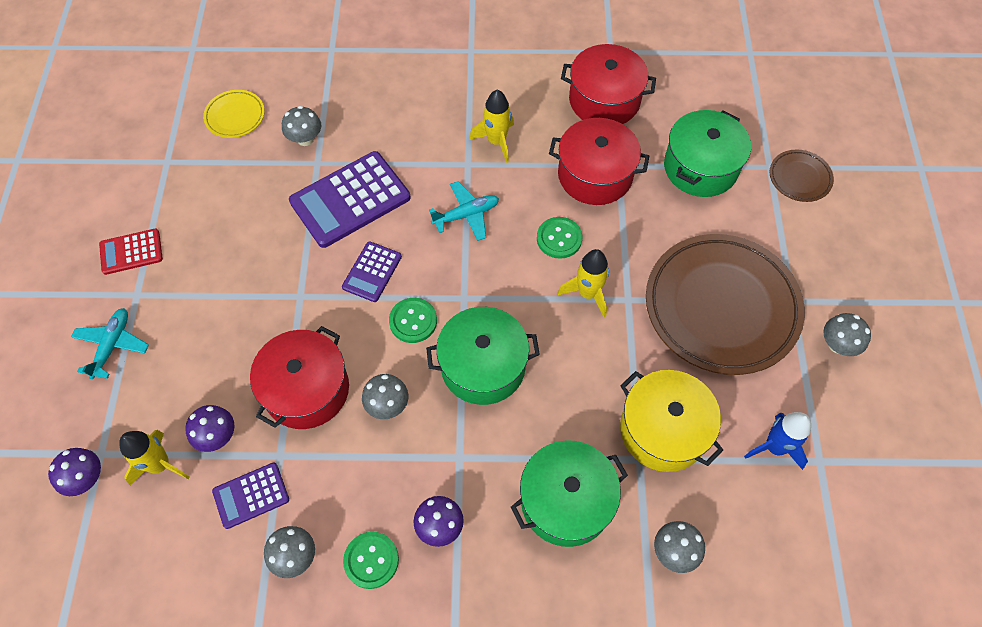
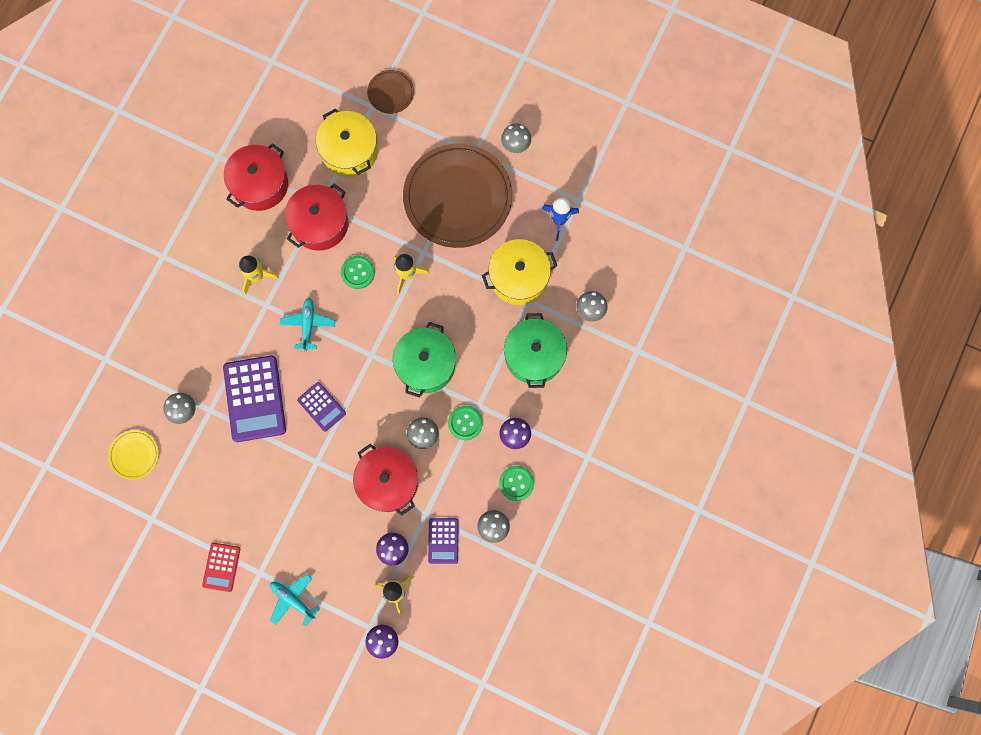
camera: 65 degrees left, 15 degrees up
(413, 321) = (372, 395): green button -> green button (465, 423)
(700, 167) = (349, 151): green pot -> yellow pot

